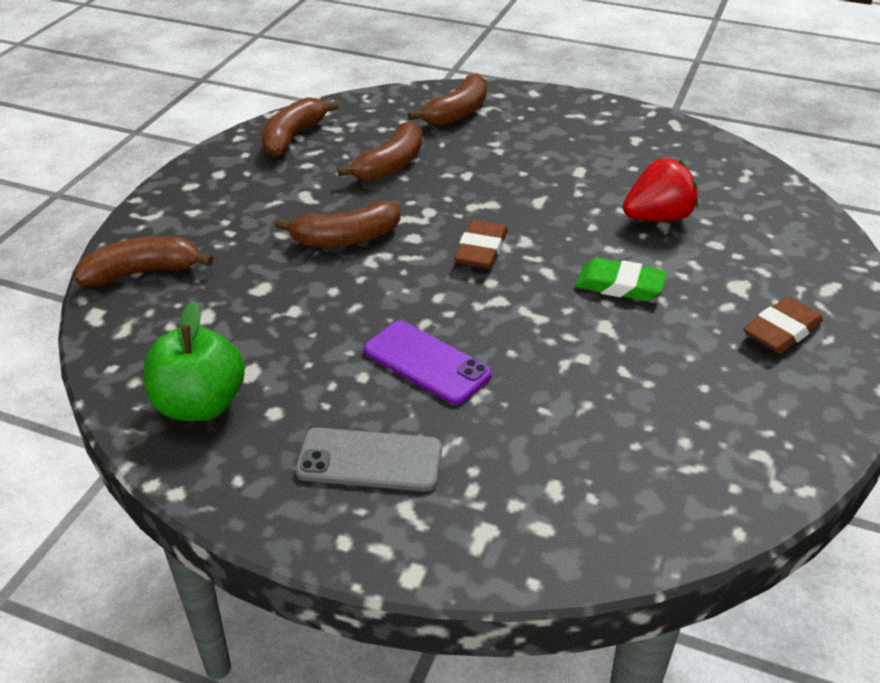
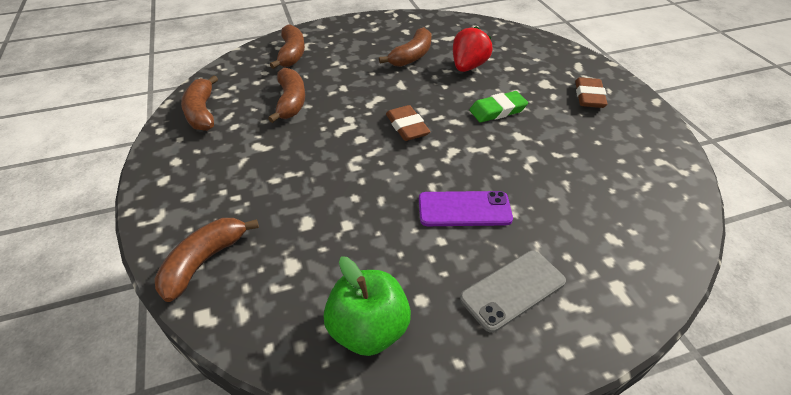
camera: 40 degrees left, 5 degrees up
(346, 238) = (321, 160): brown banana -> brown banana (412, 56)

